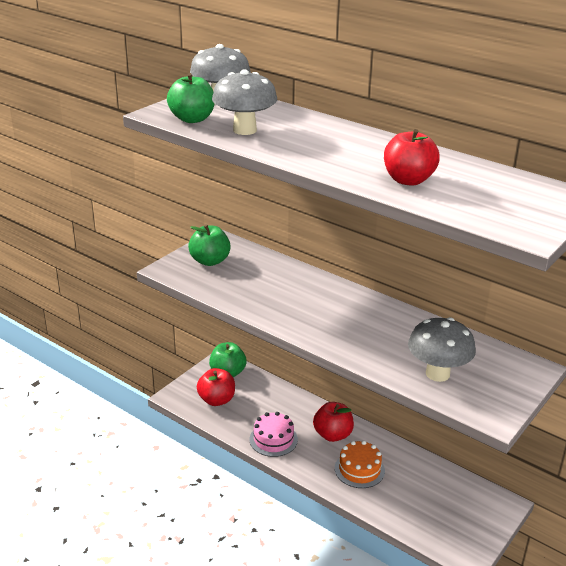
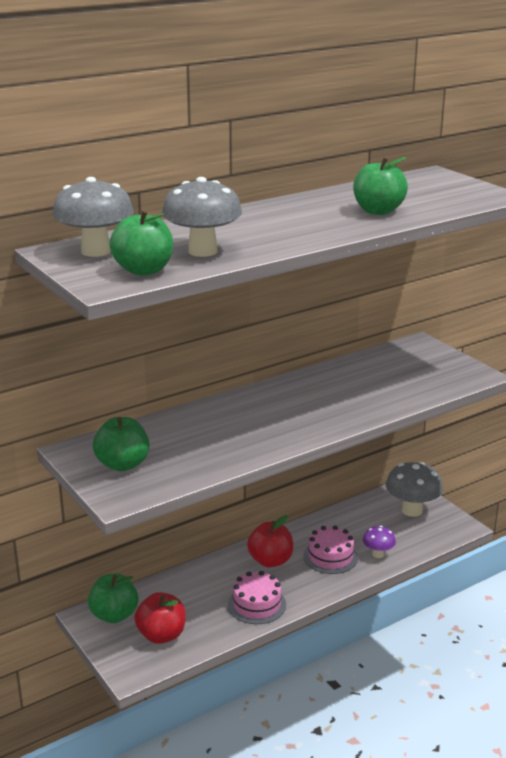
camera: 70 degrees left, 5 degrees down
(359, 469) = (330, 556): orange cake -> pink cake
(382, 500) = (378, 554): none -> purple mushroom
(408, 180) = (378, 211): red apple -> green apple
(437, 374) = (411, 383): grey mushroom -> grey mushroom (412, 510)

